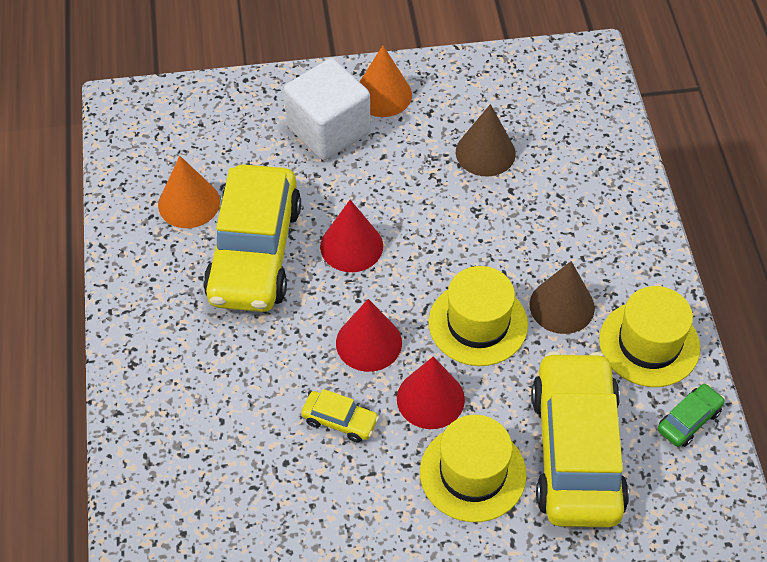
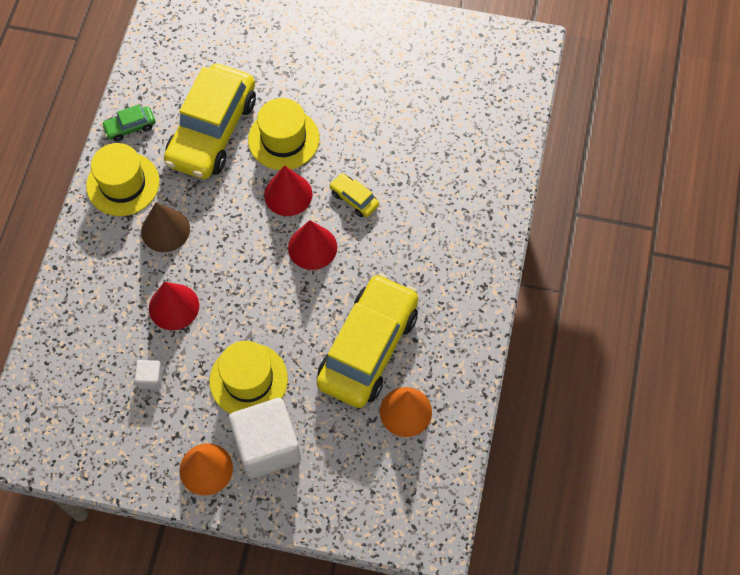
camera: 160 degrees left, 10 degrees up
(351, 246) = (293, 329): red cone -> red cone (174, 306)
(478, 323) = (230, 236): yellow hat -> yellow hat (248, 380)
(485, 152) = (151, 378): brown cone -> white cube

